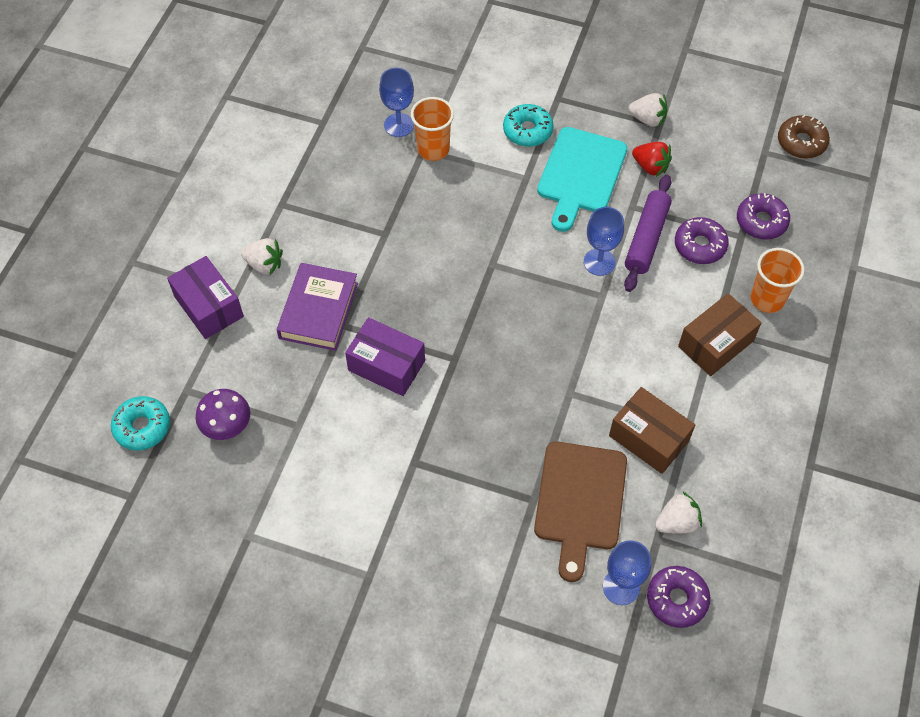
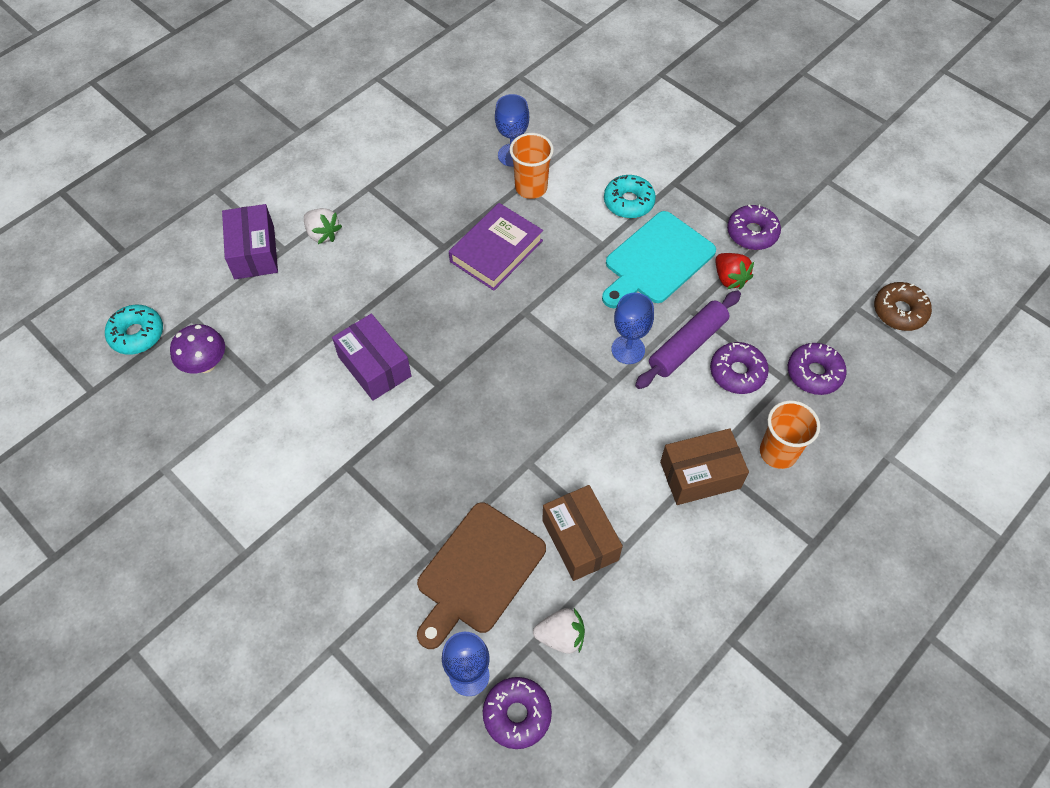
camera: 25 degrees right, 0 degrees up
(318, 310) = (344, 292): purple book -> purple book (496, 251)
(647, 119) = (752, 233): white strawberry -> purple donut

